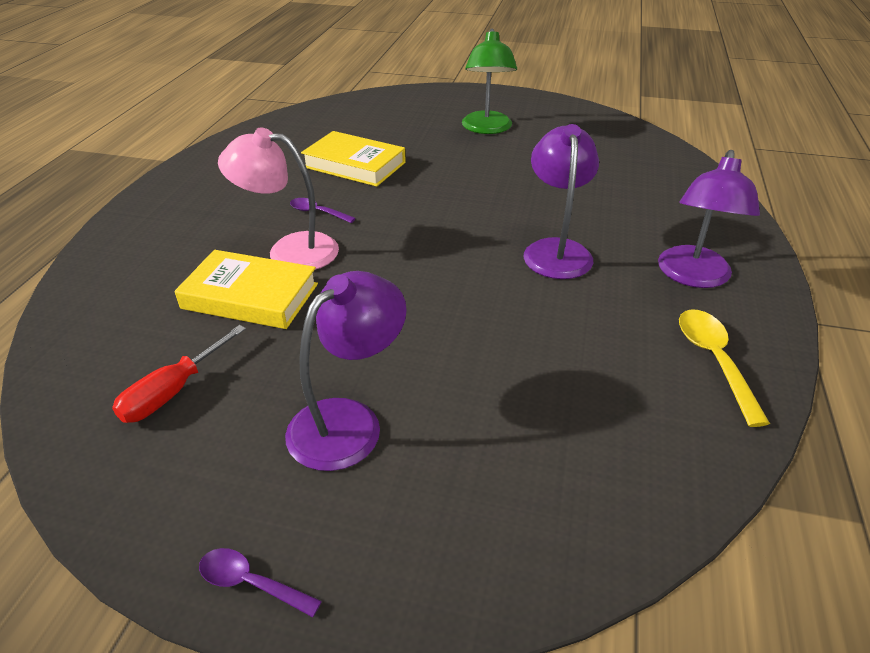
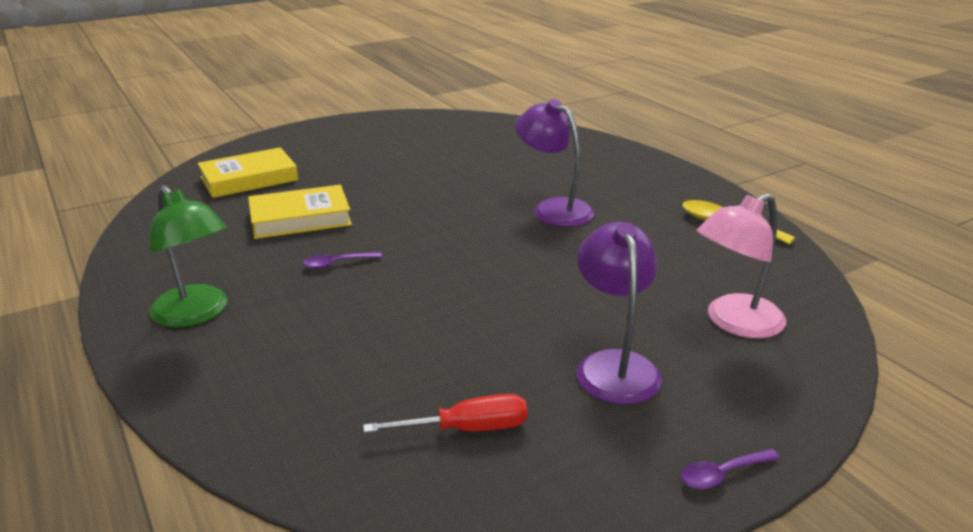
camera: 45 degrees left, 10 degrees down
(173, 391) = (466, 429): red screwdriver -> red screwdriver turned 90 degrees counterclockwise
(250, 296) = (399, 342): yellow book -> yellow book (249, 179)
(289, 251) = (367, 298): pink lamp -> pink lamp (734, 322)
(487, 128) = (363, 153): green lamp -> green lamp (196, 314)
(693, 276) = (648, 188): purple lamp -> none

